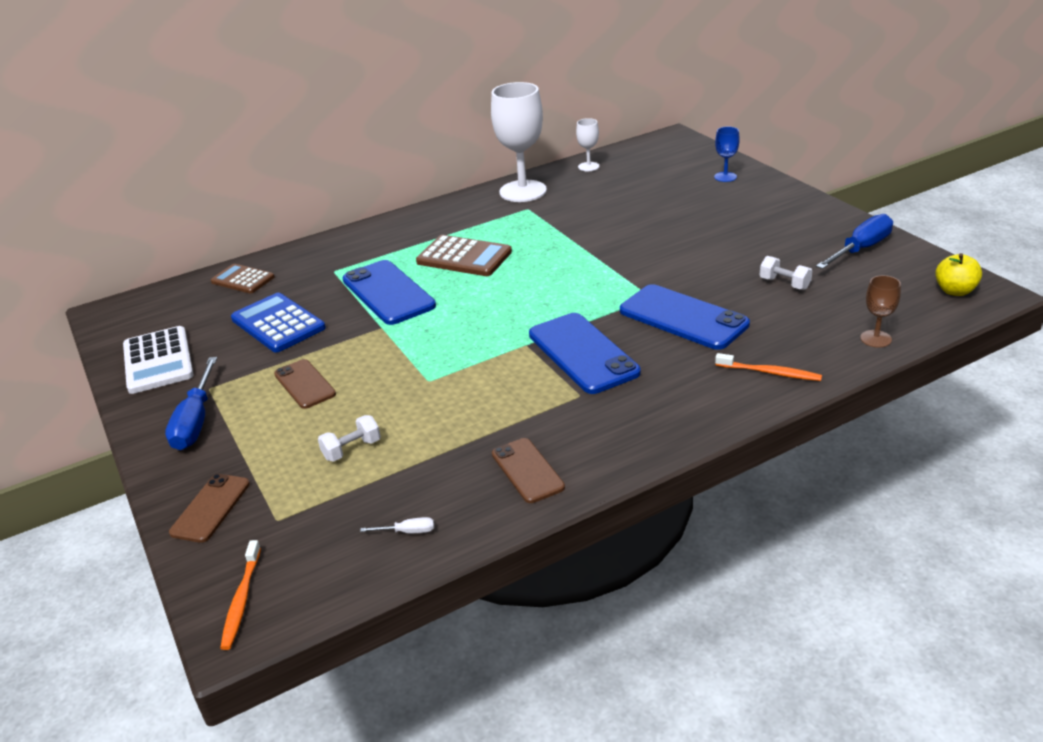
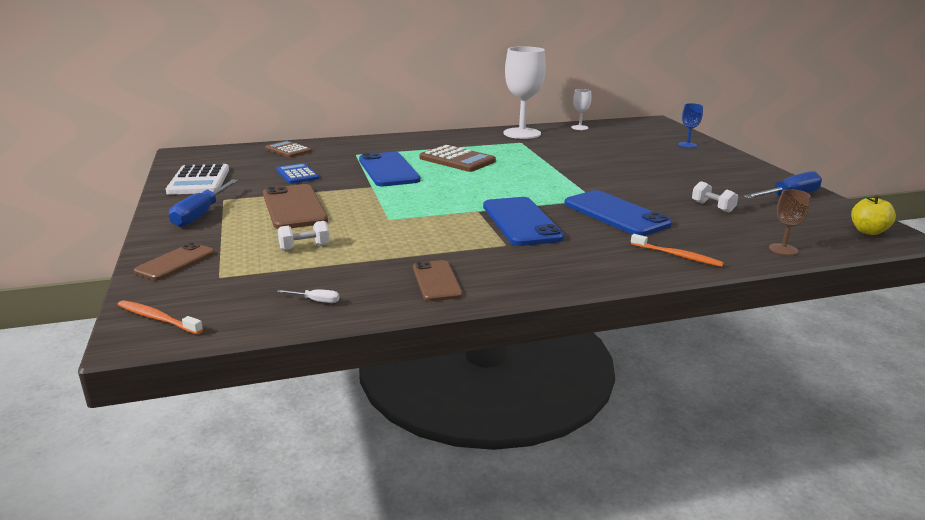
camera: 10 degrees right, 10 degrees down
(241, 600) = (157, 318): orange toothbrush -> orange toothbrush turned 105 degrees clockwise
(278, 324) = (297, 174): blue calculator -> blue calculator, size x0.66
(304, 384) = (294, 207): brown phone -> brown phone, size x1.68

